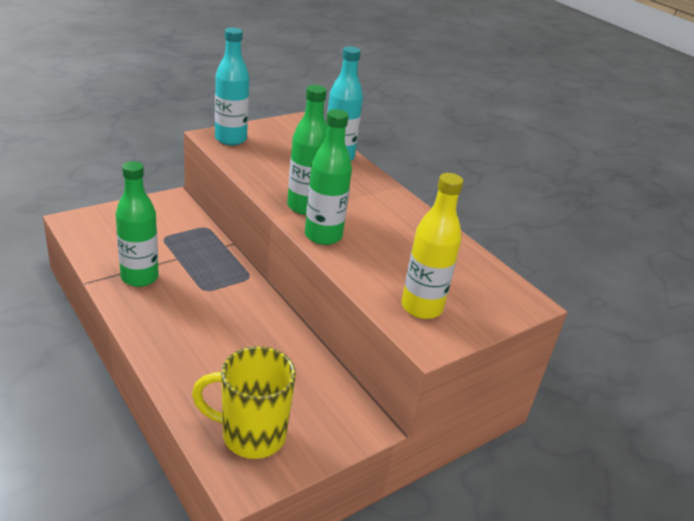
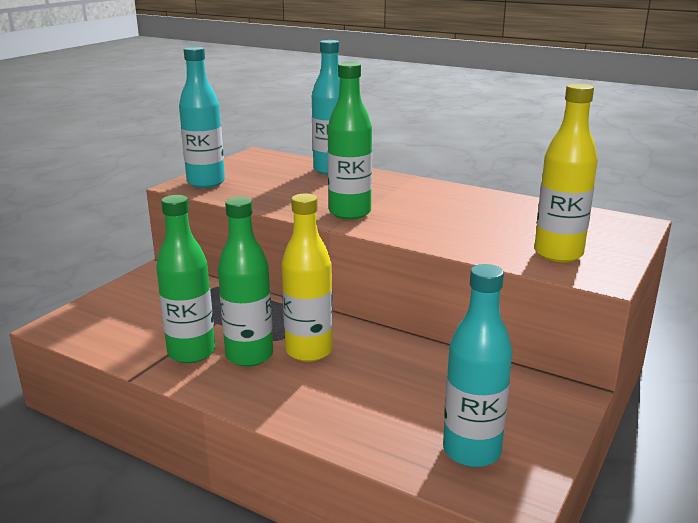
camera: 20 degrees left, 10 degrees down
(218, 308) = (309, 351): none -> yellow bottle
(251, 435) = (471, 451): yellow mug -> turquoise bottle
(323, 236) = (397, 229): green bottle -> green bottle (249, 355)

